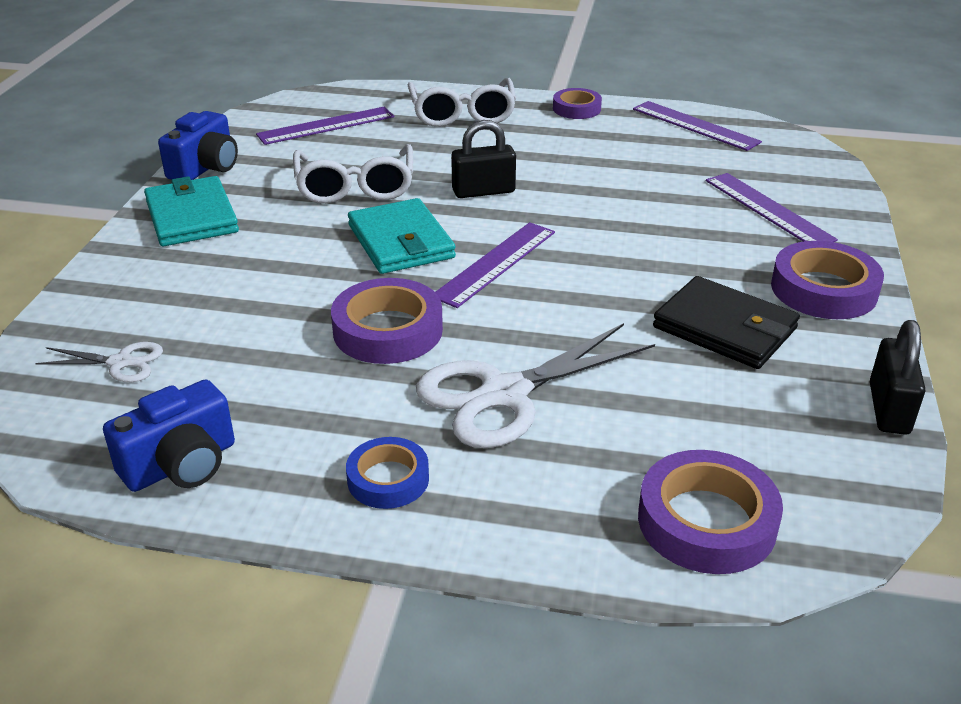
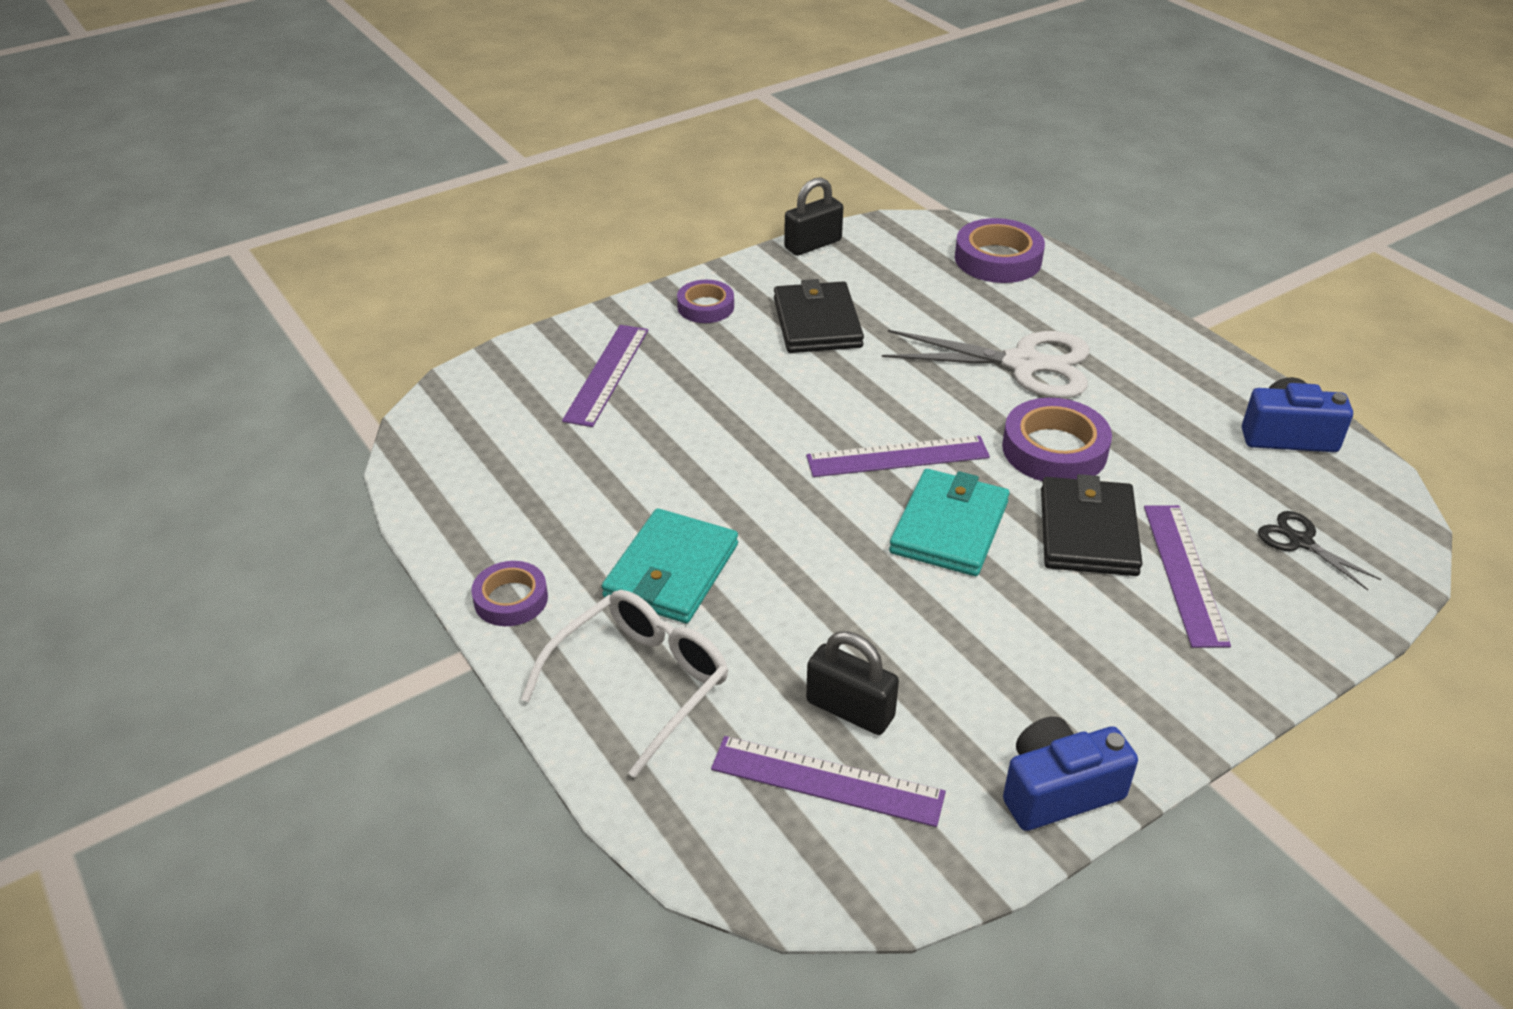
camera: 135 degrees left, 5 degrees up
(121, 363) = (1300, 542): white scissors -> black scissors
(191, 216) = (1134, 698): turquoise wallet -> turquoise wallet (671, 571)
(301, 286) = (1087, 531): none -> black wallet
(355, 187) = (913, 631): white glasses -> none
(388, 479) = (1153, 359): blue tape -> none
(483, 191) = (796, 540): black padlock -> black padlock (850, 709)
(695, 125) = (460, 491): purple ruler -> purple ruler (1184, 573)
(823, 289) = (705, 307): purple tape -> purple tape, size x0.62

